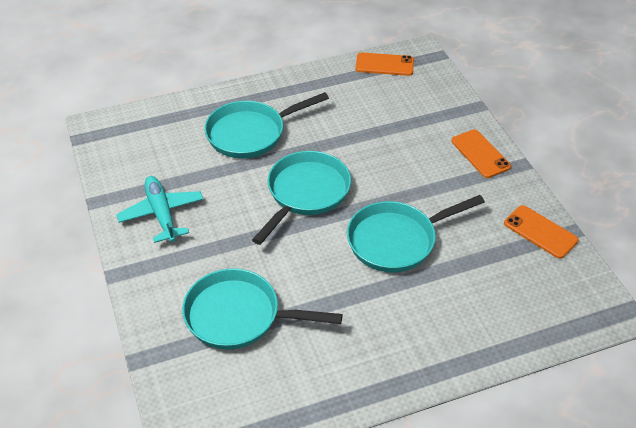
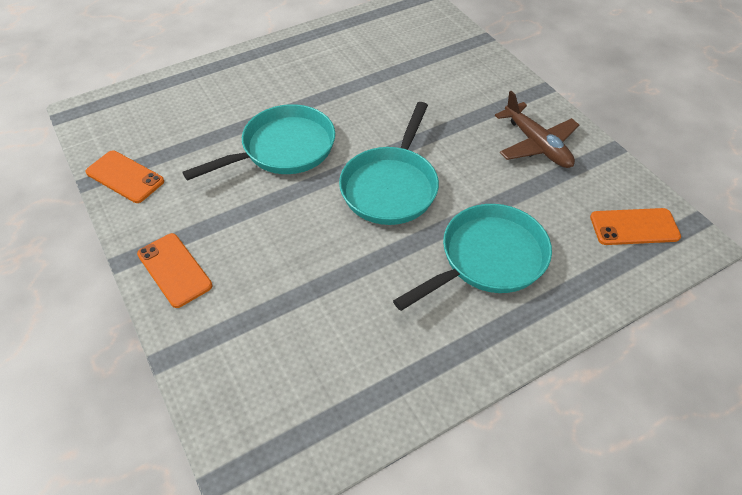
camera: 170 degrees right, 5 degrees up
(161, 214) = (537, 144): turquoise plane -> brown plane
(239, 316) = (418, 72): turquoise pan -> none
(384, 65) = (316, 437): orange phone -> orange phone (634, 227)

